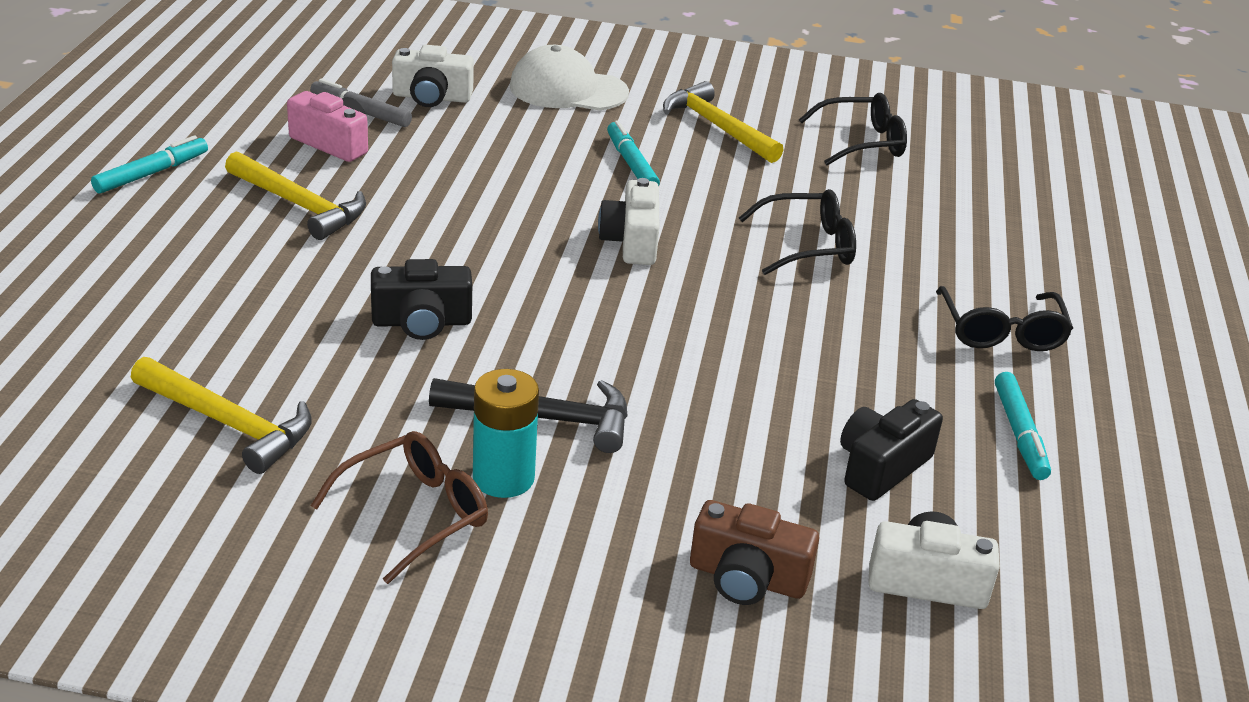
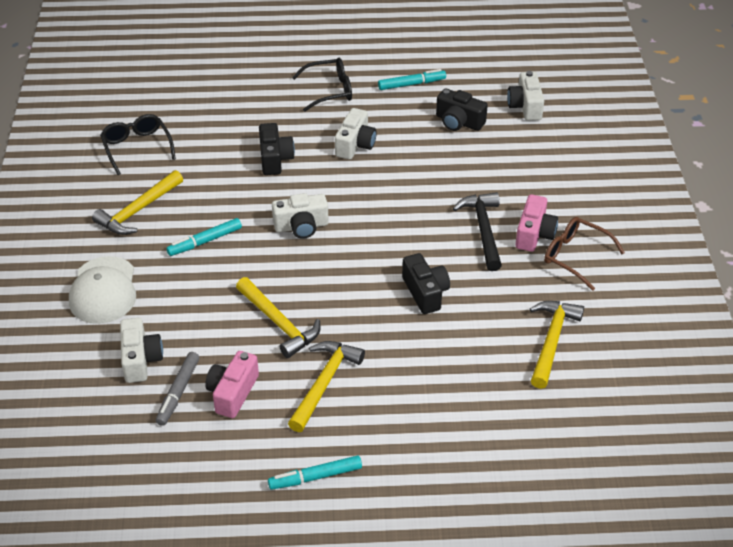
camera: 100 degrees left, 10 degrees up
(151, 173) = (315, 477): turquoise marker -> turquoise marker turned 45 degrees counterclockwise
(435, 192) = (279, 323): none -> yellow hammer
(503, 478) = (534, 234): turquoise battery -> pink camera
(747, 578) = (553, 153): brown camera -> none
(808, 246) = (275, 159): black glasses -> black camera
(830, 329) = (355, 145): none -> white camera

